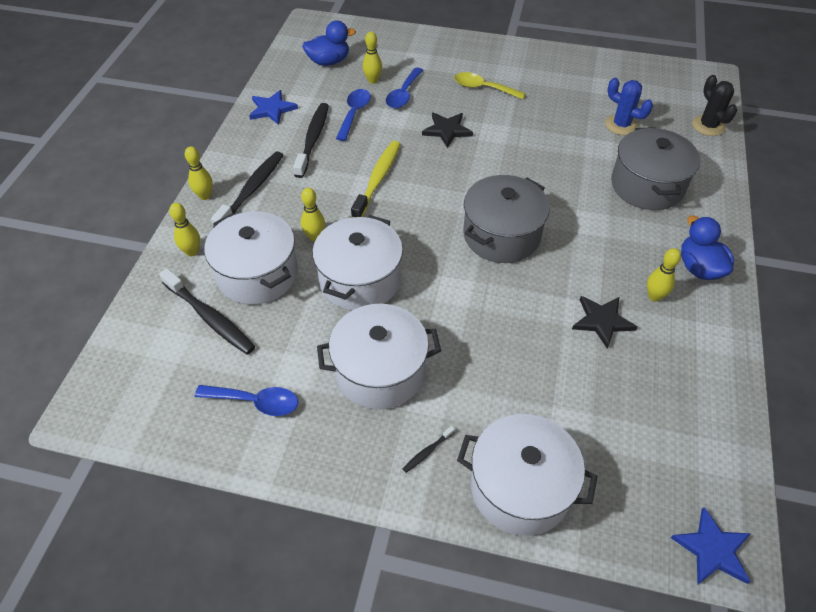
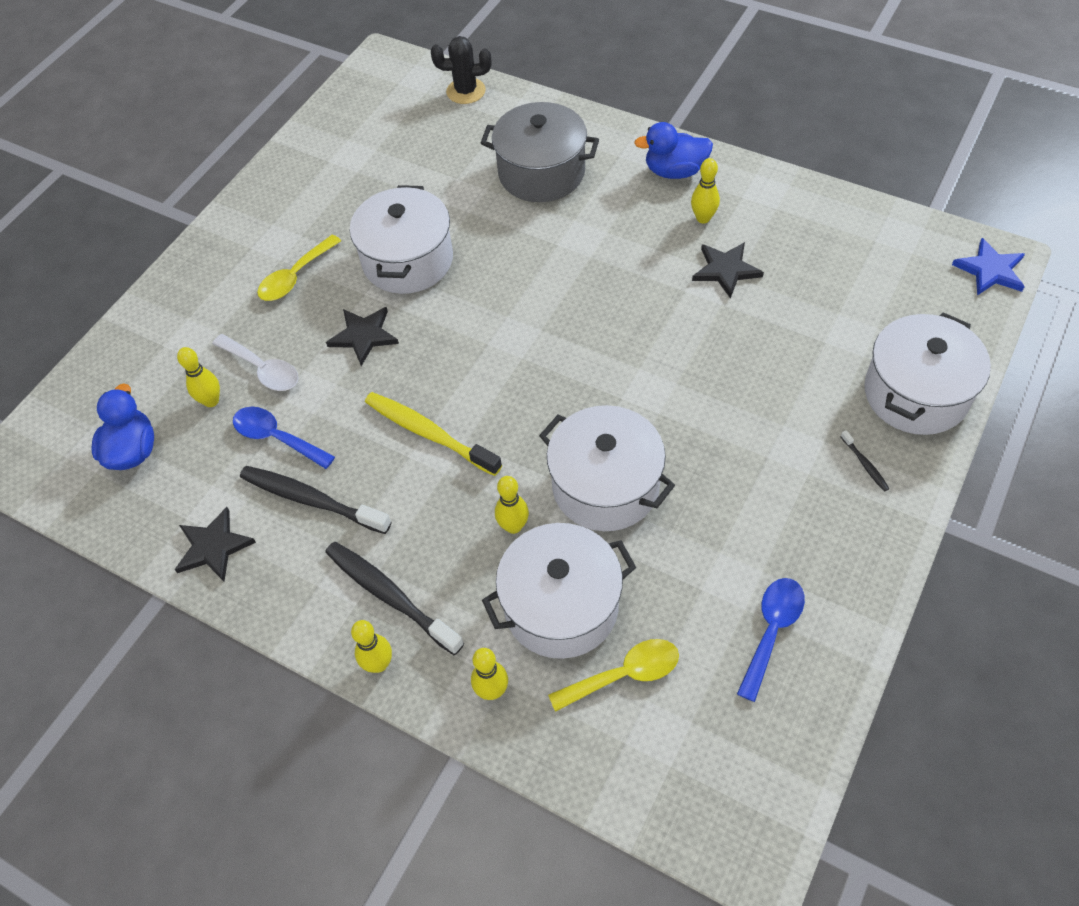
camera: 70 degrees left, 5 degrees up
(210, 317) = (623, 675): black toothbrush -> yellow spoon
(272, 109) = (213, 547): blue star -> black star
(380, 371) = (751, 489): white pot -> white pot (407, 260)
(403, 94) = (262, 369): blue spoon -> white spoon
(501, 235) = (575, 324): grey pot -> none
(621, 125) = (431, 163): blue cactus -> none

